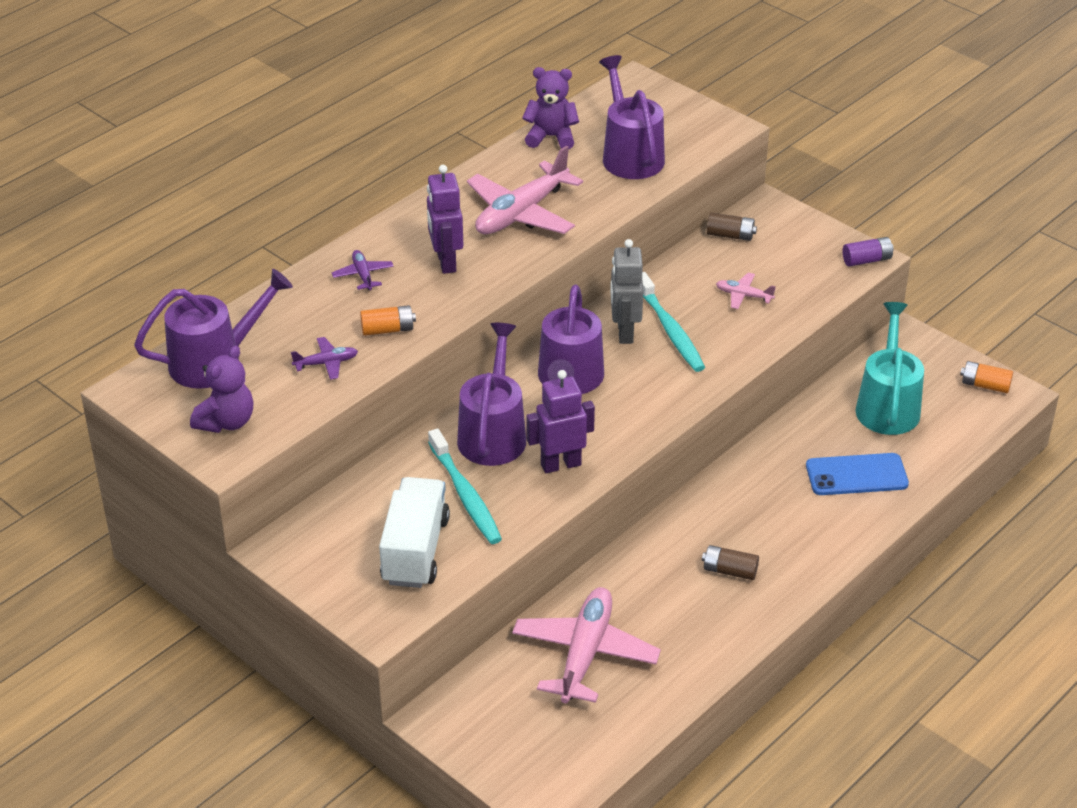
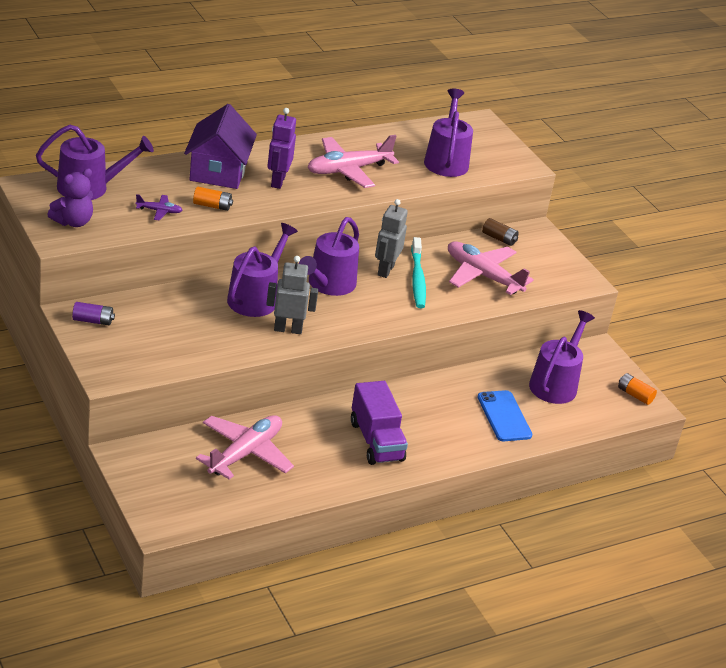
camera: 15 degrees right, 5 degrees down
(363, 275) = (218, 171): purple plane -> purple house
(415, 550) = (158, 344): white truck -> none
(465, 495) = (213, 325): turquoise toothbrush -> none
(551, 137) = (400, 134): purple teddy bear -> none
(560, 464) = (288, 329): purple robot -> grey robot
(729, 571) = (376, 441): brown battery -> purple truck
(743, 295) = (482, 275): pink plane -> pink plane, size x2.19
(856, 475) = (504, 416): blue phone -> blue phone turned 60 degrees clockwise
(866, 260) = (585, 283): purple battery -> purple battery (93, 321)
(887, 406) = (555, 384): turquoise watering can -> purple watering can

